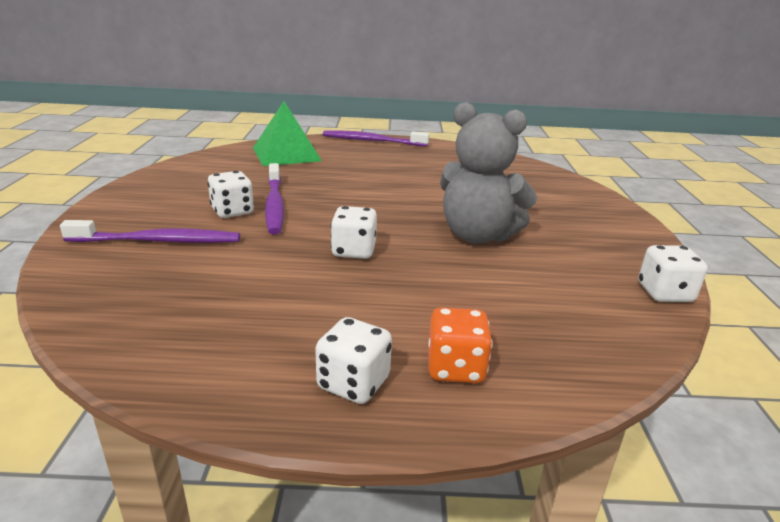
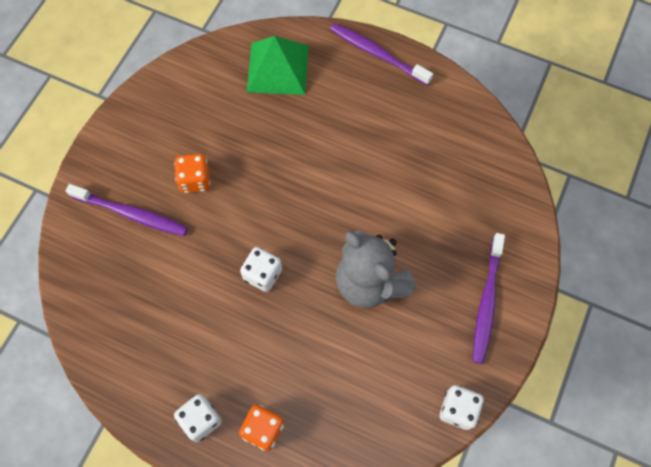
camera: 25 degrees right, 40 degrees up
(232, 211) = (195, 180): white dice -> orange dice
(274, 205) = (231, 178): purple toothbrush -> purple toothbrush (486, 302)

